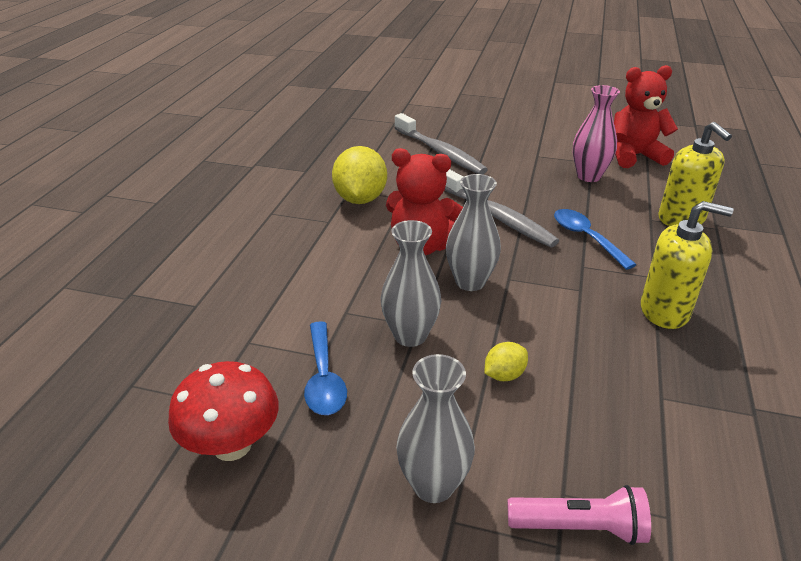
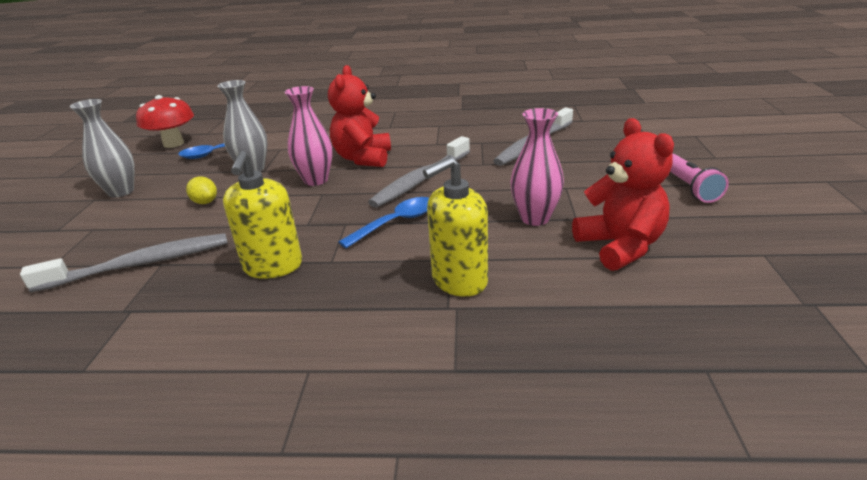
camera: 80 degrees right, 5 degrees down
(360, 199) = (427, 130): yellow lemon -> none
(470, 282) = (316, 180): grey vase -> pink vase
(579, 527) = (65, 235): pink flashlight -> pink flashlight (689, 187)
(663, 417) = (139, 264): none -> grey toothbrush

